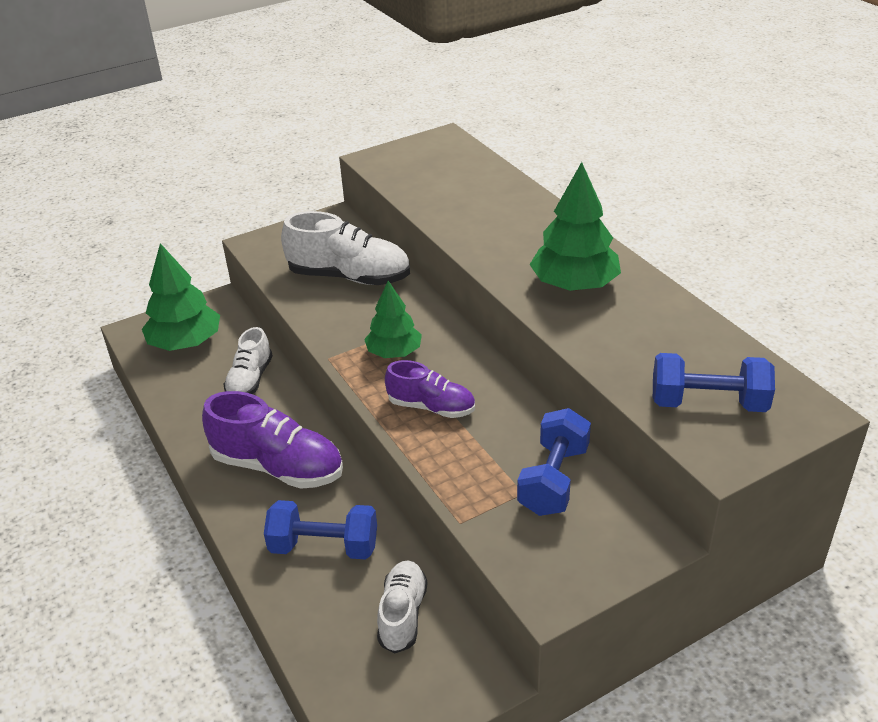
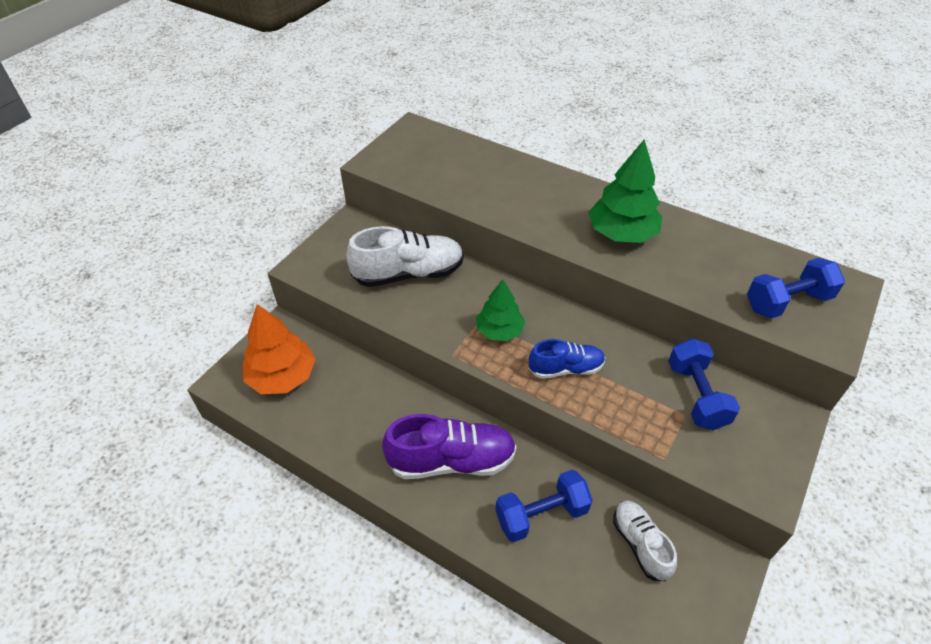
camera: 30 degrees left, 10 degrees up
(186, 343) = (282, 377): green tree -> orange tree
(250, 380) = (367, 390): white shoe -> none
(431, 407) = (565, 369): purple shoe -> blue shoe

